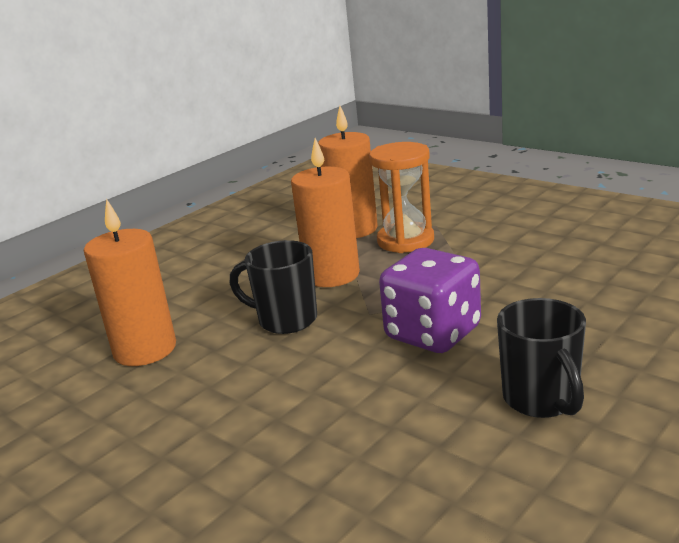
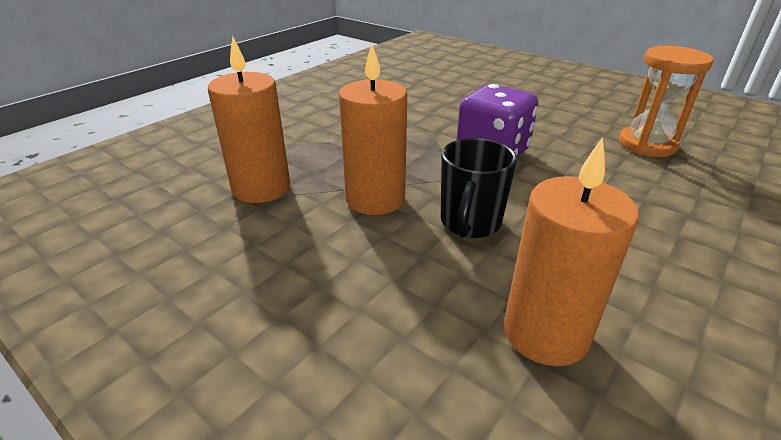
camera: 95 degrees left, 10 degrees up
(405, 241) = (313, 159): orange hourglass -> orange hourglass (647, 144)
(541, 400) = (566, 125): black mug -> none

